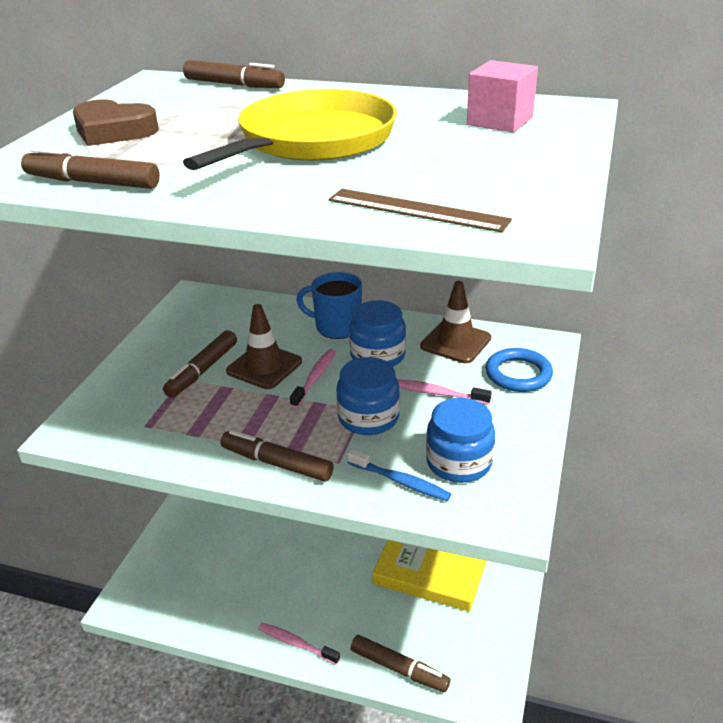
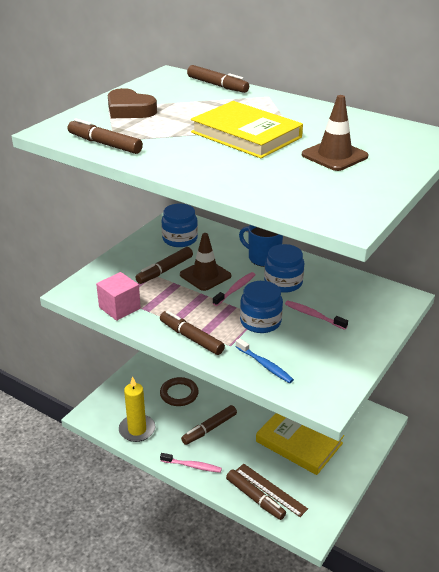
camera: 15 degrees right, 0 degrees up
(200, 609) = (137, 430): none -> yellow candle
(245, 541) = (179, 394): none -> brown ring
(296, 643) = (192, 466): pink toothbrush -> pink toothbrush turned 150 degrees clockwise
(303, 581) = (209, 429): none -> brown marker
(312, 140) = (246, 135): yellow pan -> yellow book
(417, 210) = (283, 193): brown ruler -> brown ruler (270, 489)
(455, 342) = (341, 284): brown traffic cone -> brown traffic cone (334, 156)
(459, 462) = (308, 362): blue jar -> blue jar (180, 239)
(500, 121) = (375, 139): pink cube -> pink cube (119, 308)
(518, 374) = (375, 313): blue ring -> none

